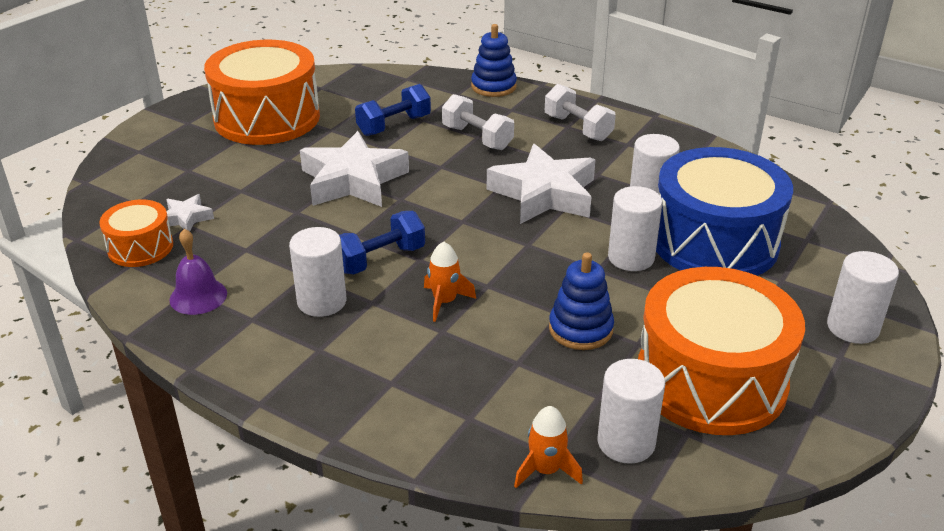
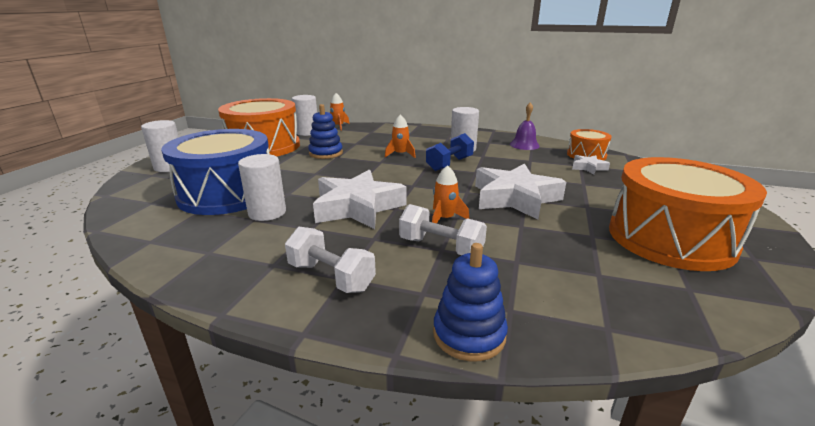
camera: 165 degrees right, 10 degrees down
(394, 125) = (537, 249): blue dumbbell -> none
(454, 165) = (445, 219): none -> orange rocket
(631, 258) = (292, 180): white cylinder -> none

